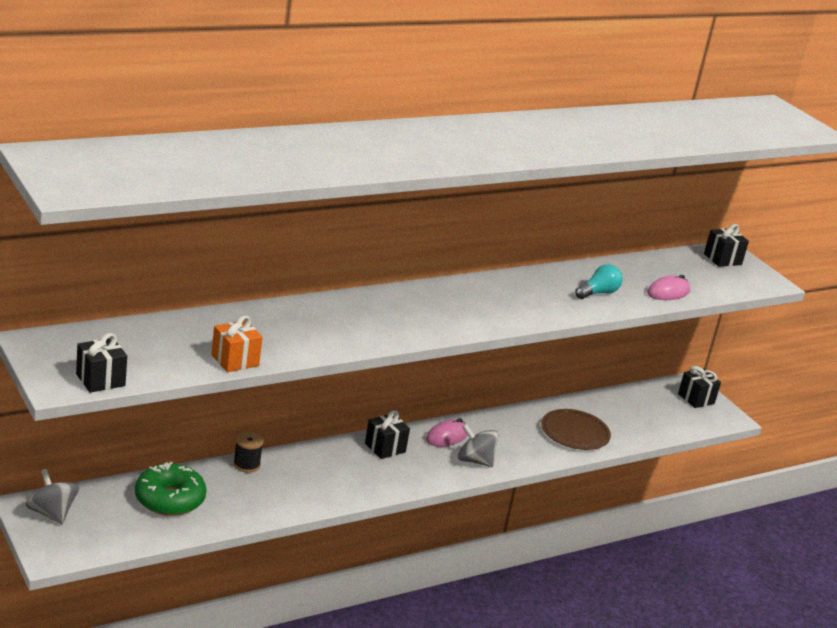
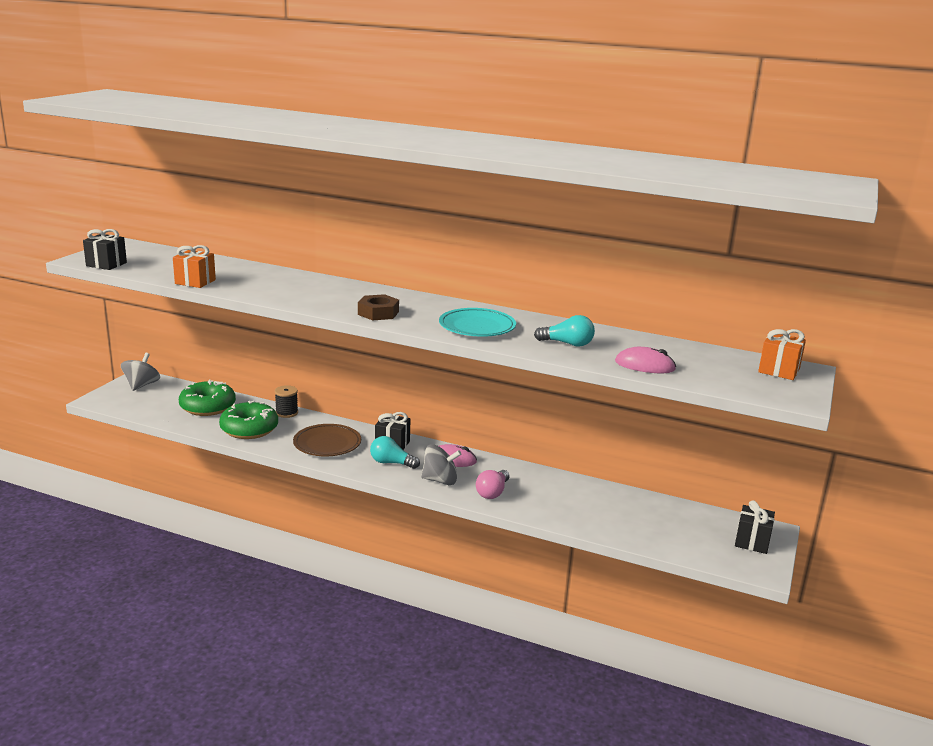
camera: 55 degrees right, 5 degrees down
(255, 500) = (249, 429): none -> green donut
(417, 465) = (391, 463): none -> turquoise light bulb
(440, 323) = (378, 313): none -> brown nut
(474, 461) = (440, 480): grey spinning top -> grey spinning top turned 105 degrees clockwise
(521, 450) = (492, 492): none -> pink light bulb
(523, 304) = (477, 327): none -> turquoise plate
(574, 433) = (565, 505): brown plate -> brown plate (327, 444)
(722, 259) = (779, 371): black gift -> orange gift

